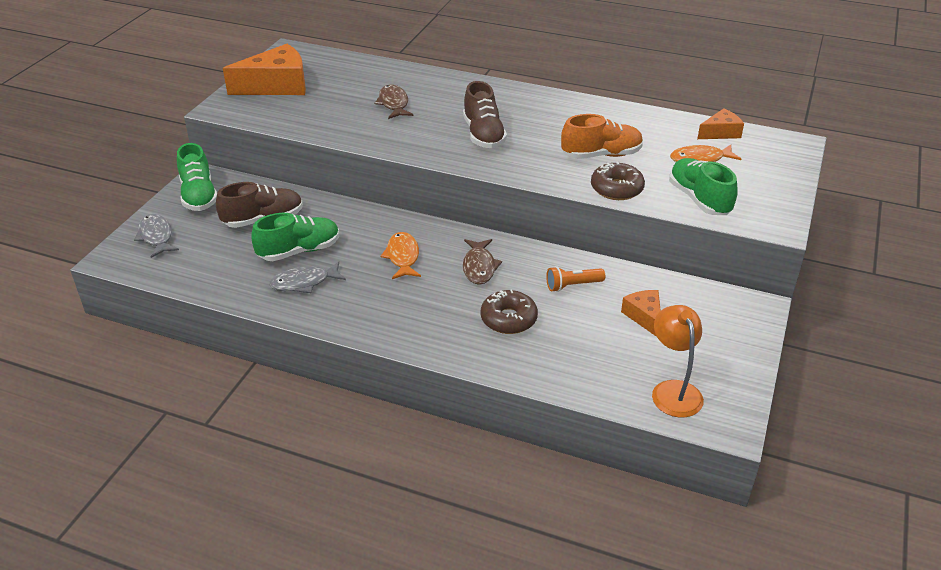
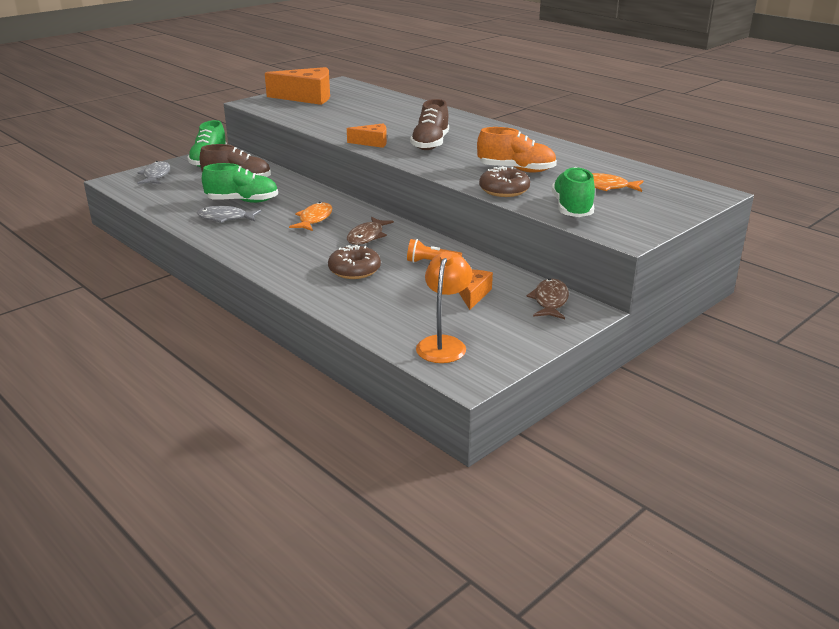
camera: 25 degrees right, 10 degrees down
(393, 104) = (381, 118): brown fish -> brown fish (550, 301)
(720, 133) = (646, 175): orange cheese -> orange cheese (372, 142)

